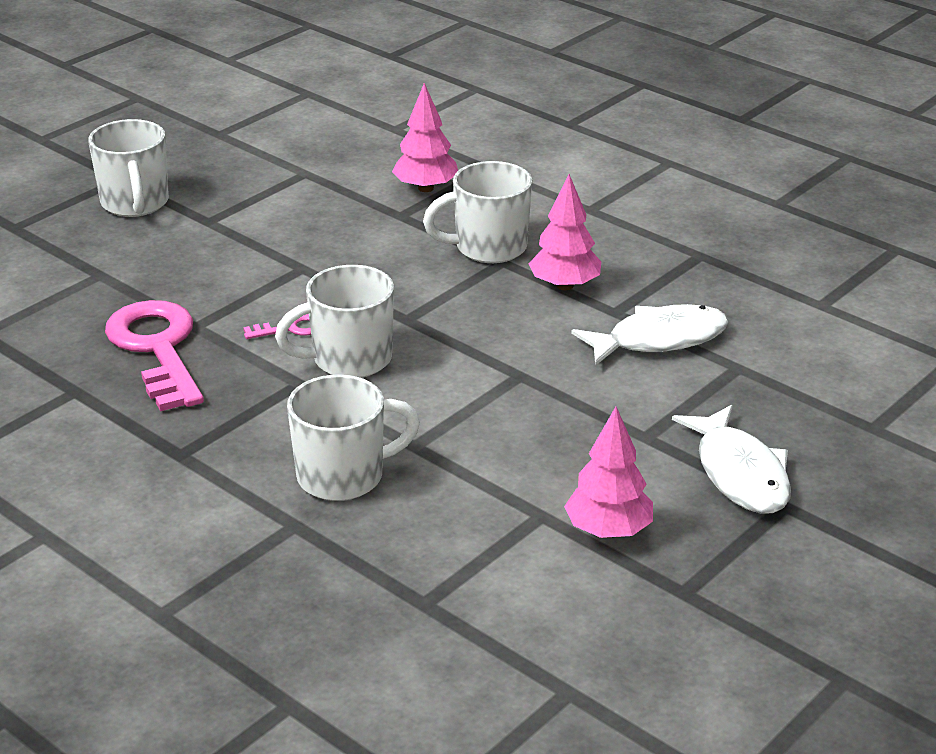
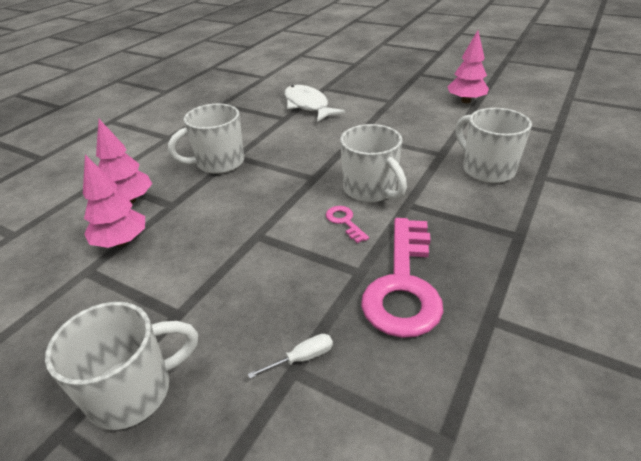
camera: 100 degrees left, 5 degrees up
(109, 280) = (302, 358): none -> white screwdriver
(157, 349) = (403, 285): pink key -> pink key turned 45 degrees counterclockwise
(488, 247) = (219, 163): white mug -> white mug turned 90 degrees clockwise
(565, 285) = (261, 134): pink tree -> pink tree (121, 241)
(739, 473) = (404, 82): white fish -> none

